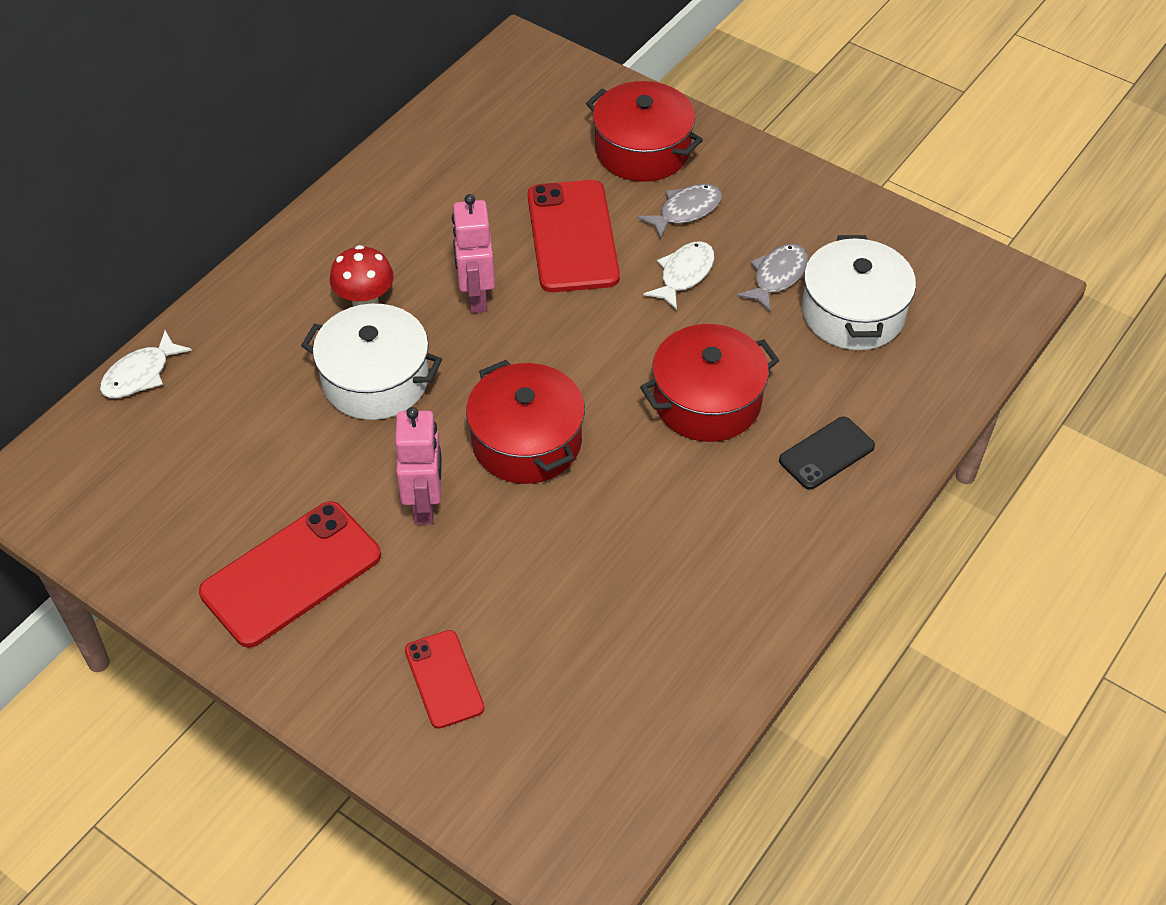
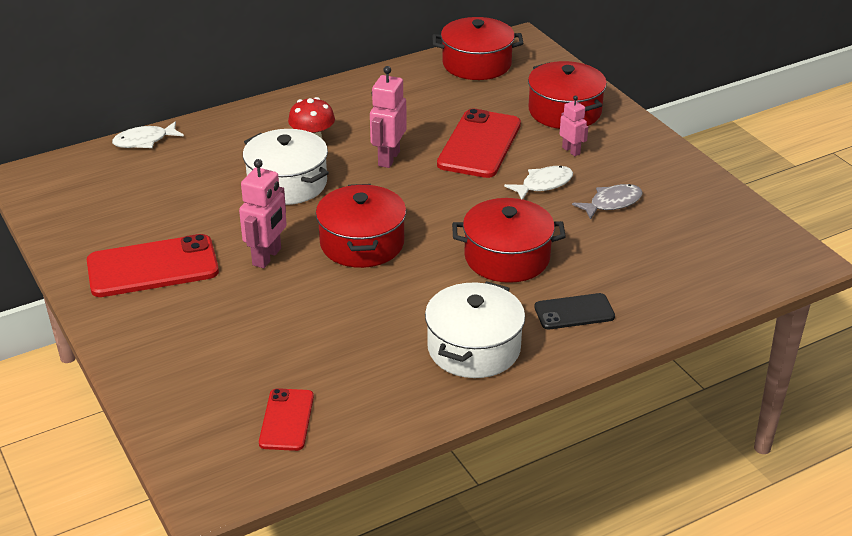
camera: 25 degrees right, 15 degrees down
(444, 679) = (205, 353): red phone -> red phone (287, 420)
(491, 105) = (476, 64): none -> red pot
(685, 211) = (571, 151): grey fish -> pink robot
(853, 313) = (655, 238): white pot -> white pot (474, 348)

